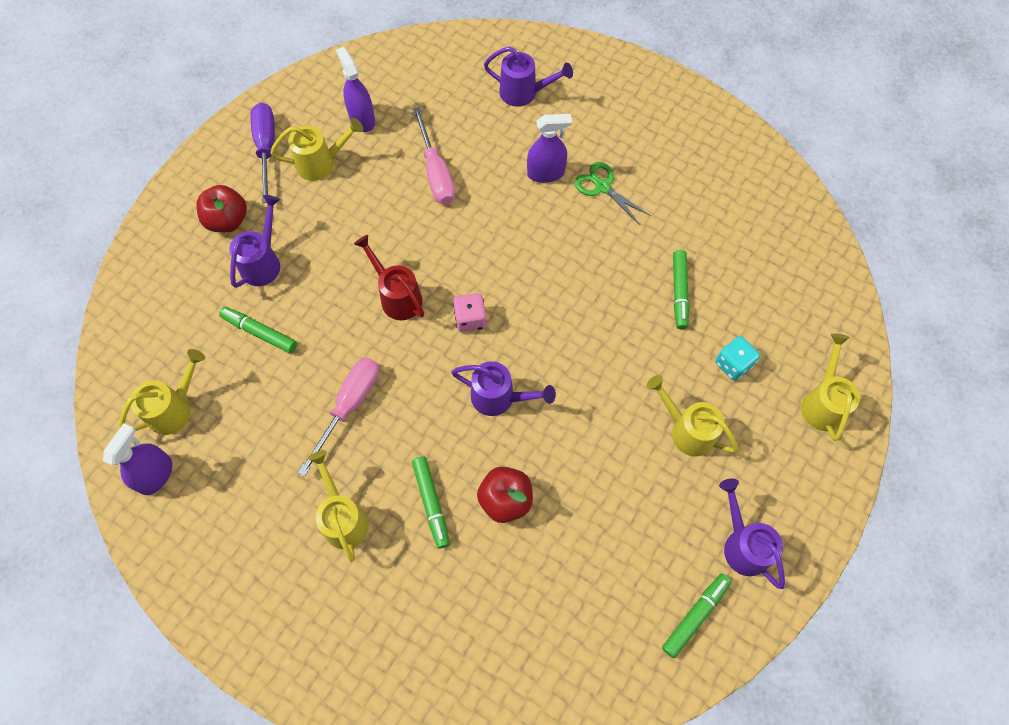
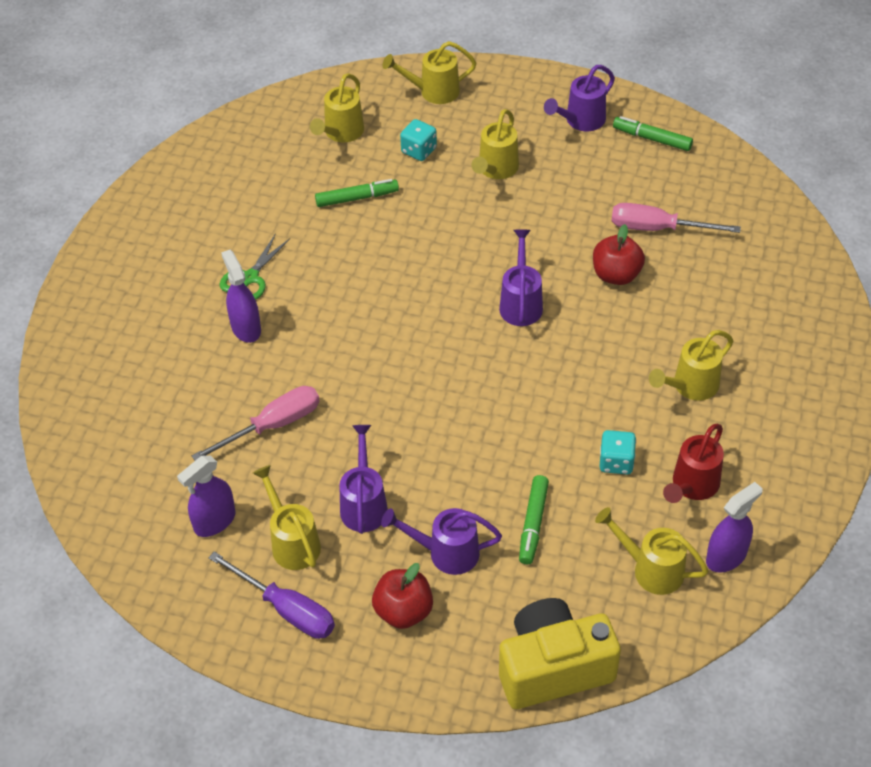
camera: 105 degrees left, 15 degrees down
(129, 306) = (553, 668): none -> yellow camera
(156, 474) = (726, 556): purple spray bottle -> purple spray bottle turned 135 degrees clockwise
(266, 148) = (286, 609): purple screwdriver -> purple screwdriver turned 120 degrees counterclockwise
(289, 419) = (616, 462): none -> turquoise dice
(349, 406) = (580, 416): pink screwdriver -> pink screwdriver (657, 228)
(397, 296) = (443, 414): red watering can -> red watering can (692, 486)
(431, 503) = (644, 325): green marker -> none
(470, 319) = (446, 346): pink dice -> none
(524, 93) = (137, 373): purple watering can -> purple watering can (364, 504)
(775, 300) = (341, 133): none -> yellow watering can

